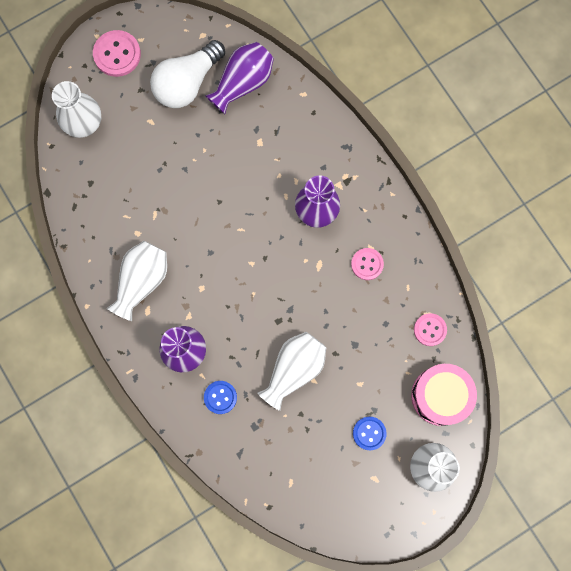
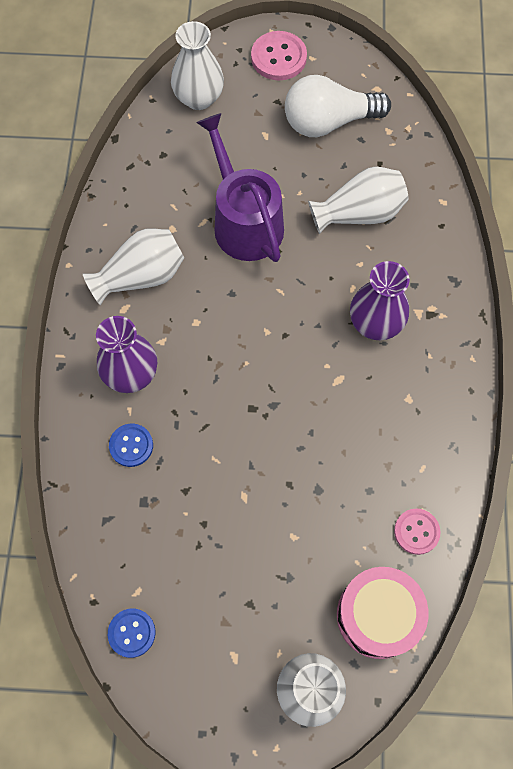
camera: 35 degrees right, 10 degrees down
(182, 196) = (244, 221): none -> purple watering can
(243, 83) = (386, 154): purple vase -> none
(294, 369) = (232, 470): white vase -> white vase (359, 213)
(367, 264) = (393, 413): pink button -> none
(369, 433) = (265, 599): blue button -> blue button (132, 633)

